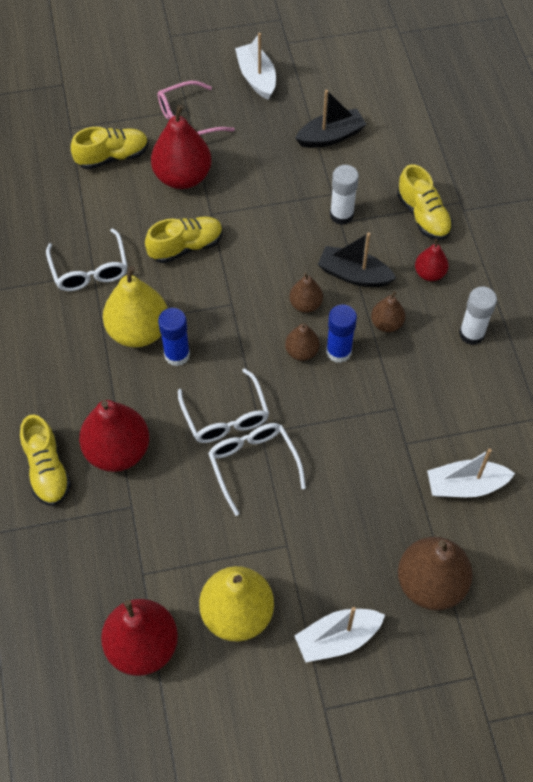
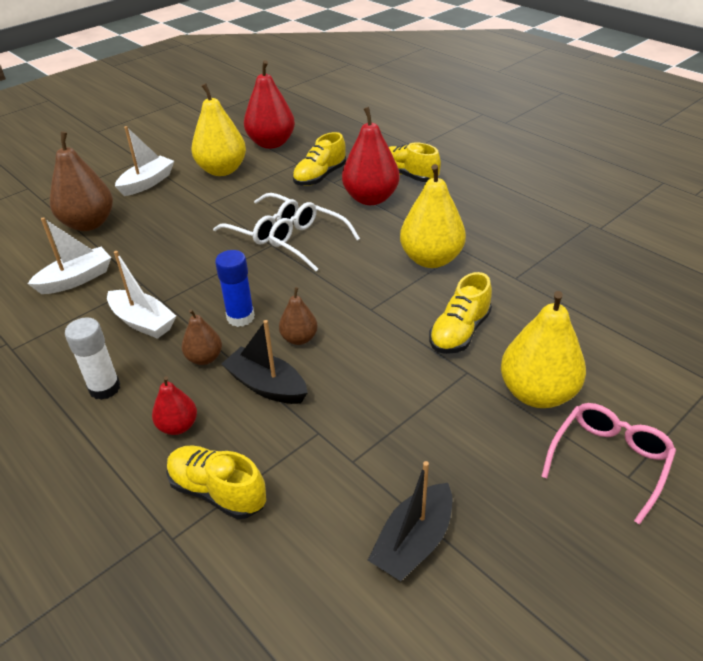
camera: 150 degrees right, 20 degrees down
(90, 270) = (521, 278): white glasses -> none
(112, 157) = (631, 376): yellow shoe -> yellow shoe (320, 177)
(177, 355) = (383, 259): blue glue stick -> none
(182, 177) = (537, 393): red pear -> yellow pear
(256, 77) = (600, 583): white boat -> white boat (143, 322)
(302, 351) = (276, 303): brown pear -> none
(341, 215) = (322, 441): white glue stick -> none
(354, 274) = (266, 386): black boat -> black boat turned 135 degrees counterclockwise

